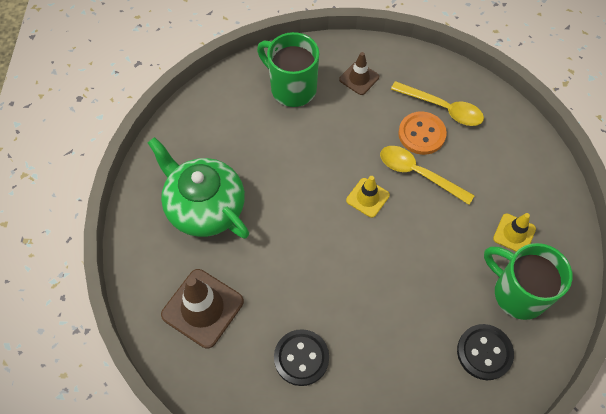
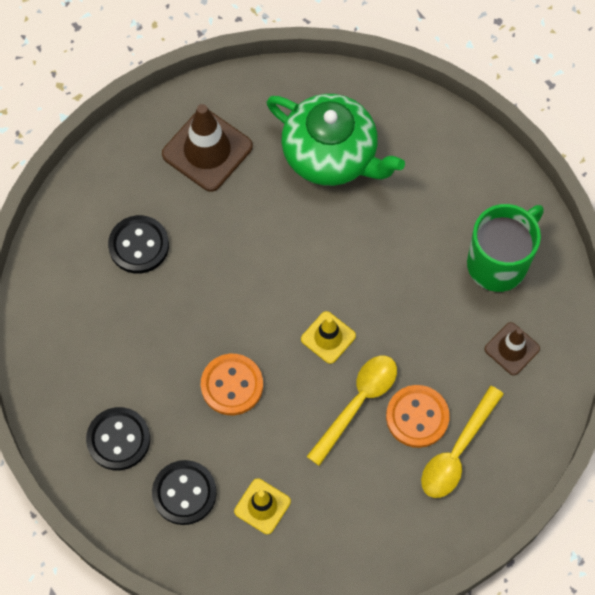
camera: 95 degrees right, 5 degrees up
(204, 207) = (331, 155): green teapot -> green teapot turned 75 degrees clockwise
(419, 265) = (232, 385): none -> orange button
(517, 293) = (184, 493): green mug -> black button

